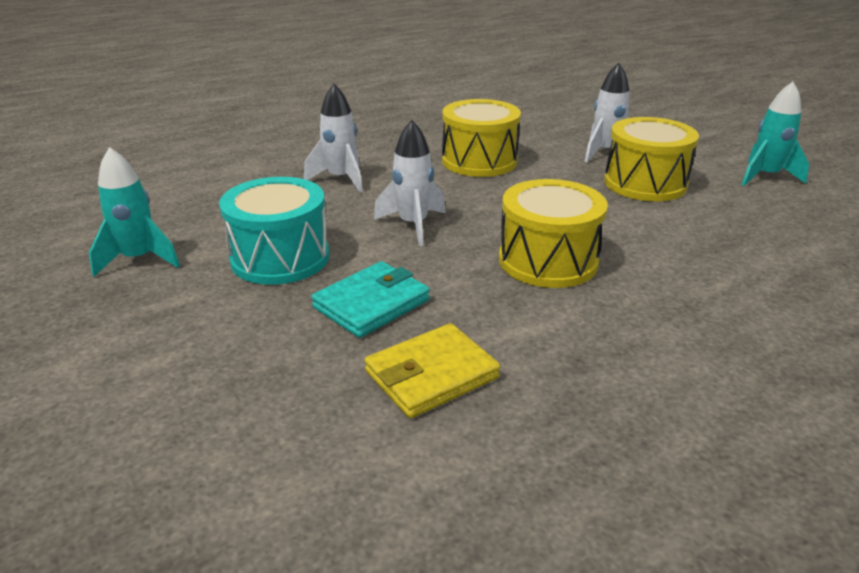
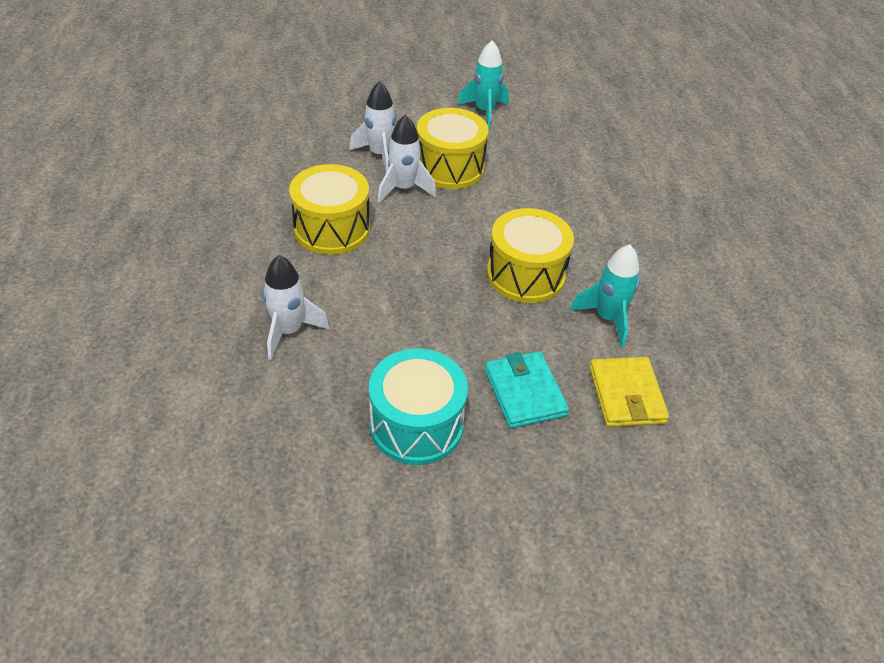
camera: 65 degrees left, 15 degrees up
(139, 259) = (346, 532): turquoise rocket -> turquoise rocket (607, 318)
(413, 225) = (420, 320): white rocket -> white rocket (403, 189)

